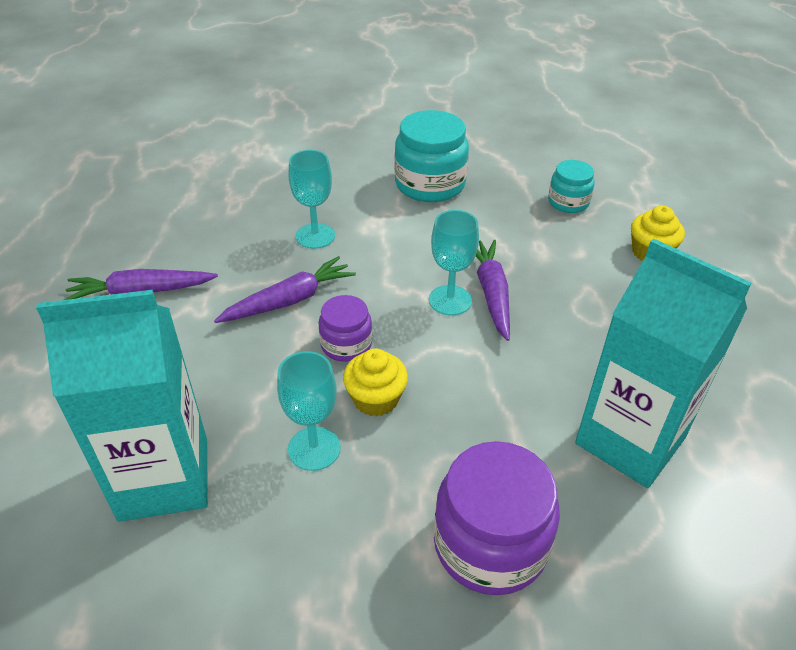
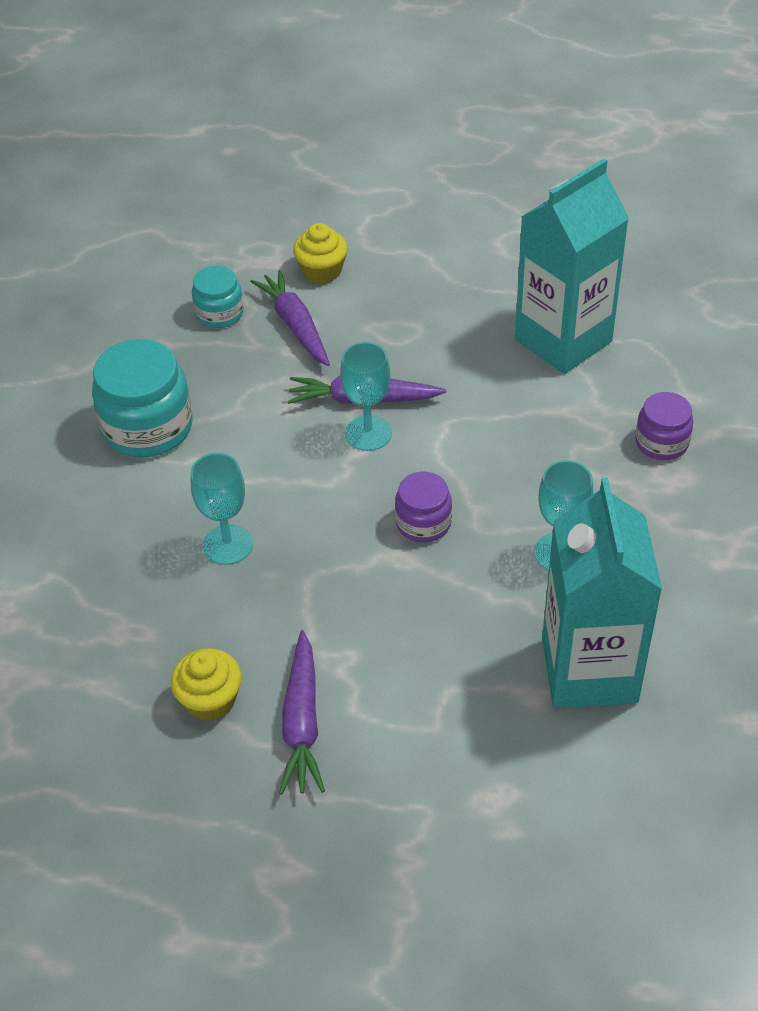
camera: 80 degrees left, 5 degrees up
(289, 300) = (344, 571): purple carrot -> purple carrot (295, 325)
(375, 399) = (501, 504): yellow cupcake -> yellow cupcake (210, 700)
(490, 544) = (661, 442): purple jar -> purple jar, size x0.57

